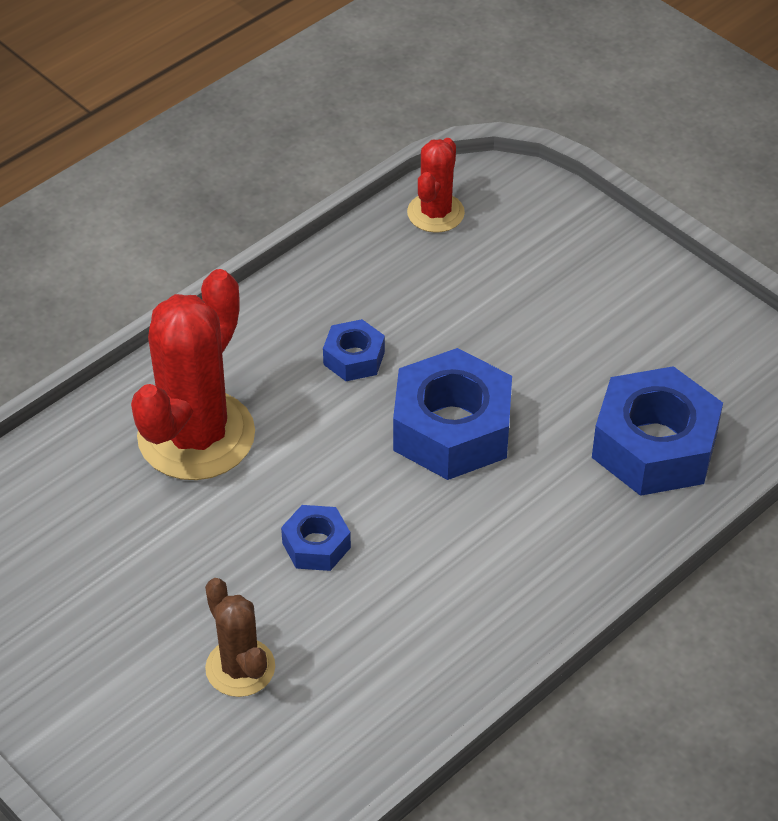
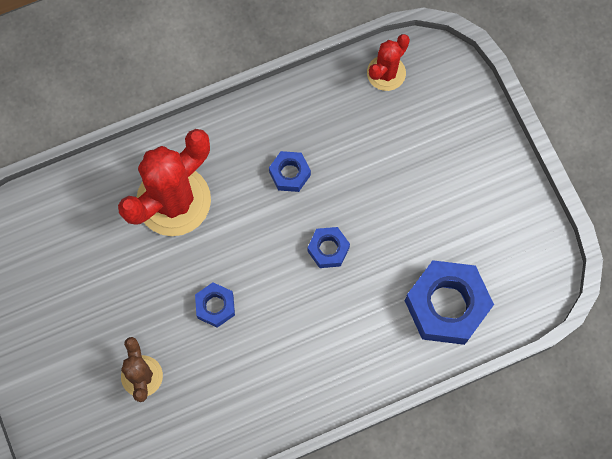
camera: 20 degrees right, 25 degrees up
(451, 429) = (328, 249): blue nut -> blue nut, size x0.50

